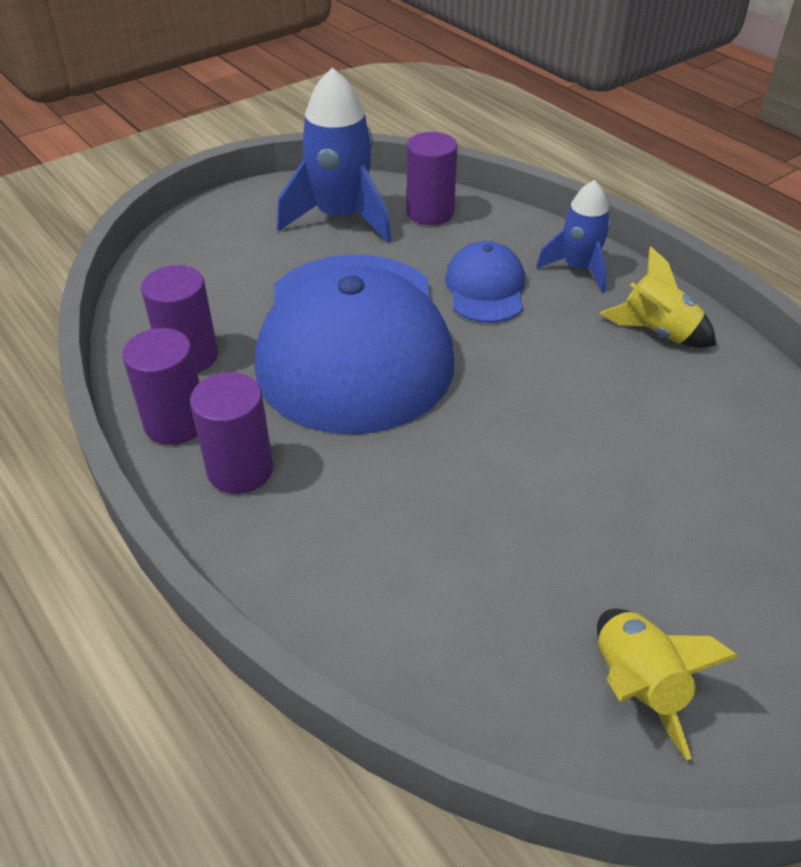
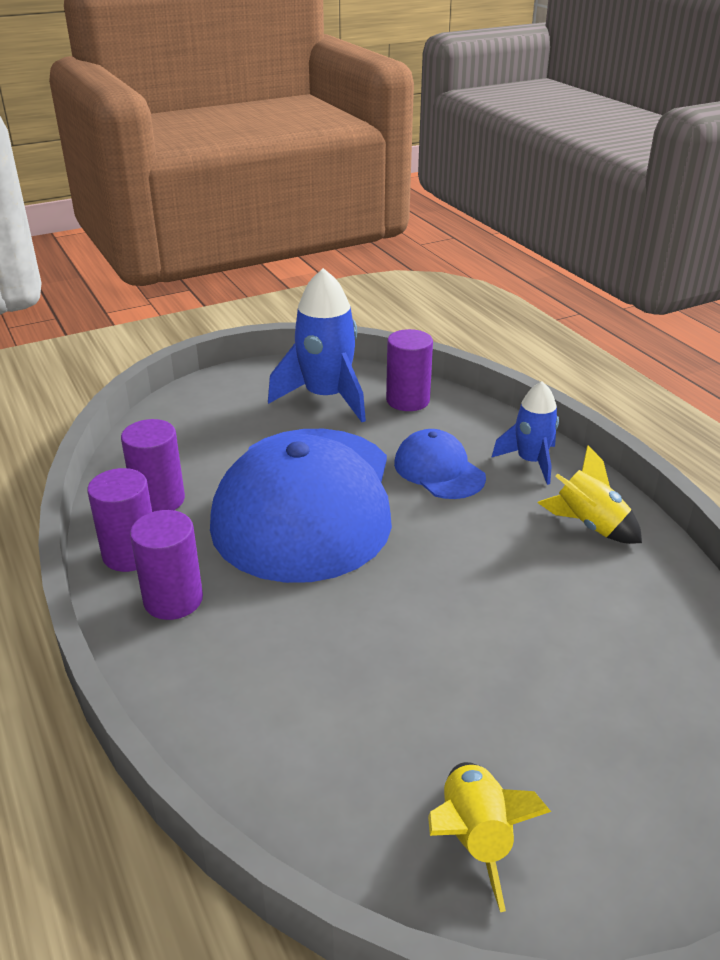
camera: 10 degrees right, 10 degrees down
(485, 288) = (439, 470): blue cap -> blue cap turned 45 degrees counterclockwise

